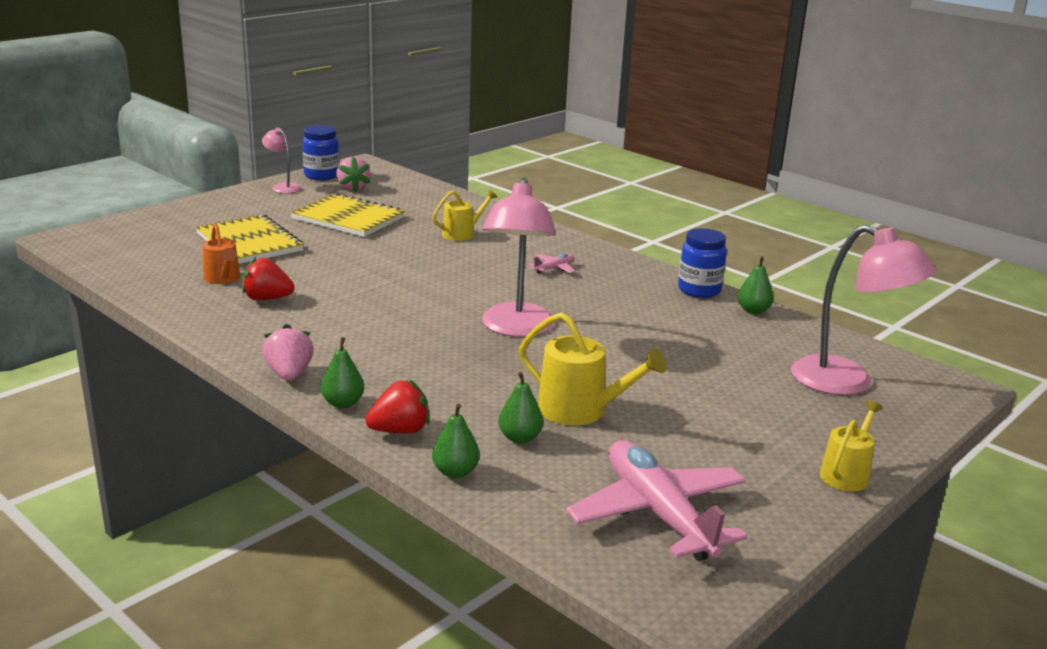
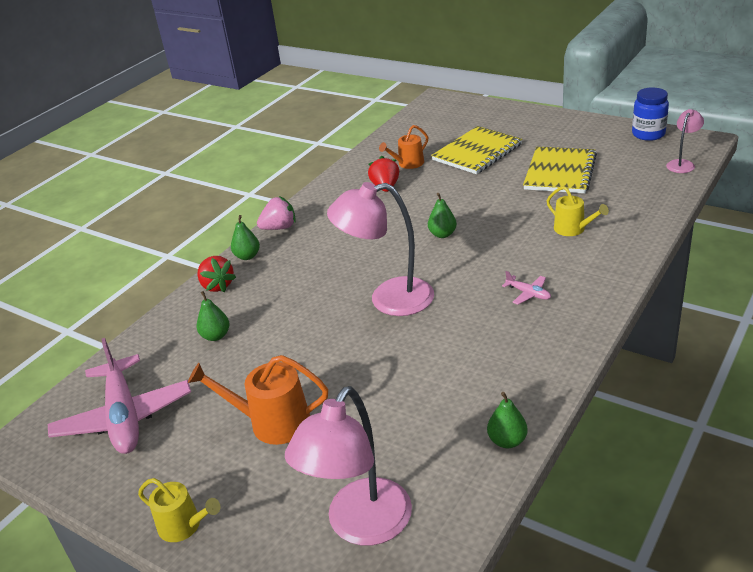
camera: 85 degrees right, 10 degrees up
(283, 187) = (602, 129): pink lamp -> pink lamp (682, 164)
(353, 188) = (634, 154): pink strawberry -> none
(455, 472) = (170, 319): green pear -> green pear (442, 234)
(580, 410) = (260, 356): yellow watering can -> none
(658, 514) = (124, 416): pink plane -> pink plane turned 105 degrees clockwise
(699, 290) = (537, 394): blue jar -> none
(699, 412) = (272, 422): none -> orange watering can

